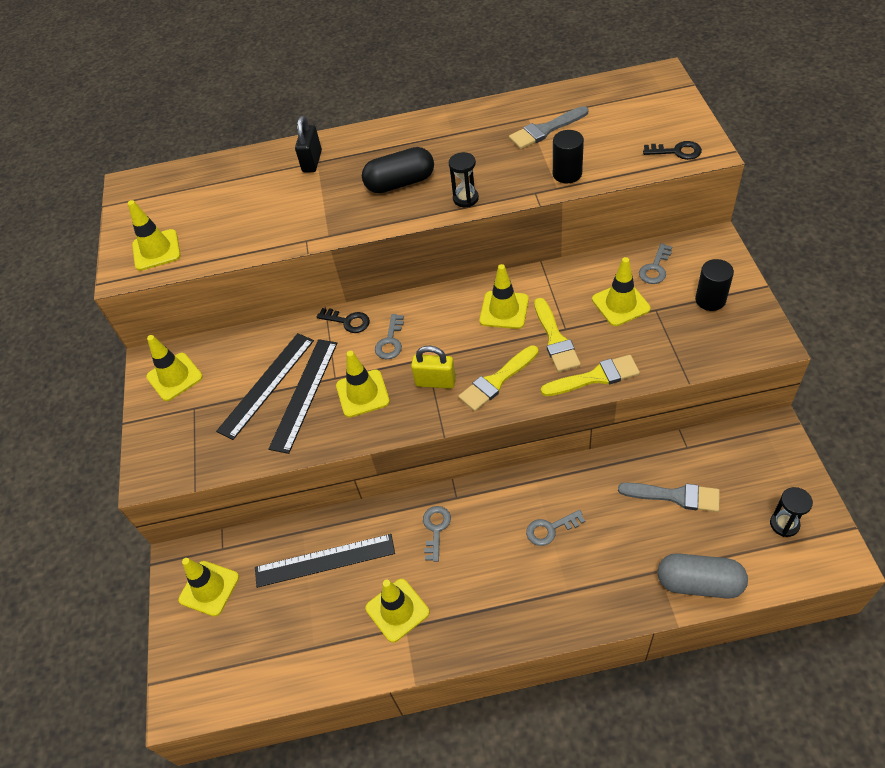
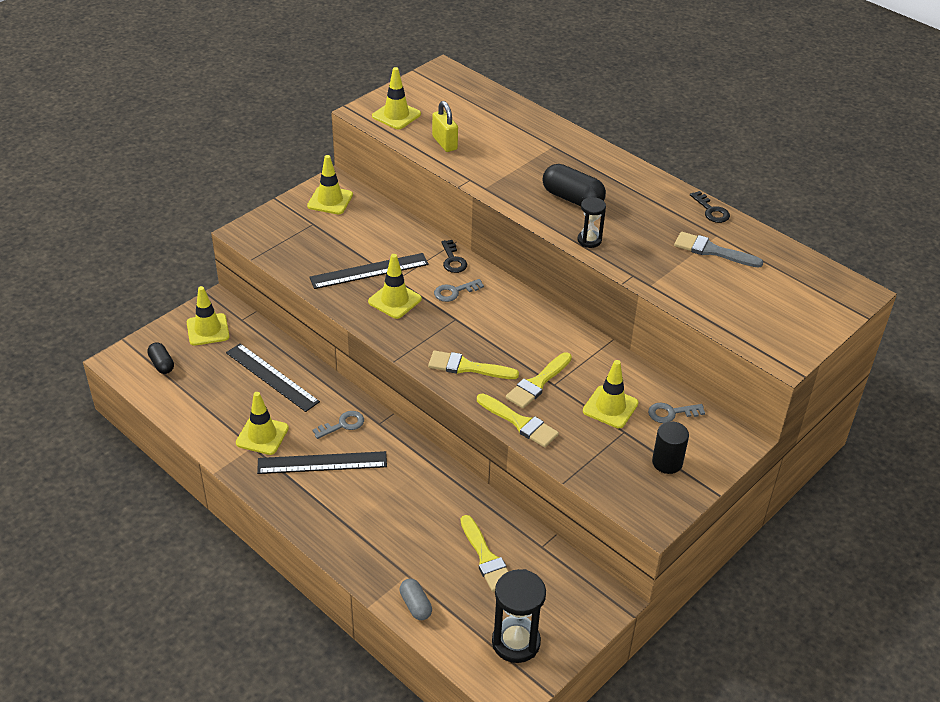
camera: 45 degrees right, 10 degrees down
(221, 660) = (162, 364): none -> black capsule
(266, 384) = (361, 248): black ruler -> black ruler (322, 463)
(312, 161) = (551, 143): black padlock -> none
(435, 382) = (438, 334): yellow padlock -> yellow padlock (444, 143)
(504, 310) = (541, 340): yellow traffic cone -> none
(550, 529) = (394, 491): grey key -> none
(567, 174) = (672, 284): black cylinder -> none
(675, 496) = (486, 557): grey brush -> yellow brush
(677, 151) = (765, 339): black key -> black key (711, 211)
(699, 583) = (415, 605): grey capsule -> grey capsule, size x0.59
(784, 524) = (516, 642): black hourglass -> black hourglass, size x1.73

